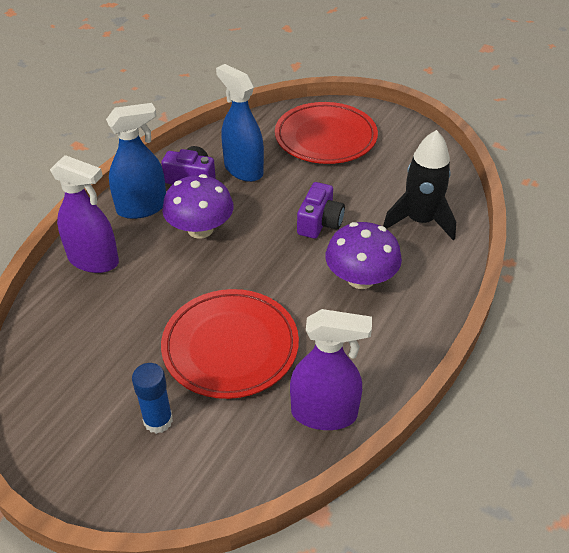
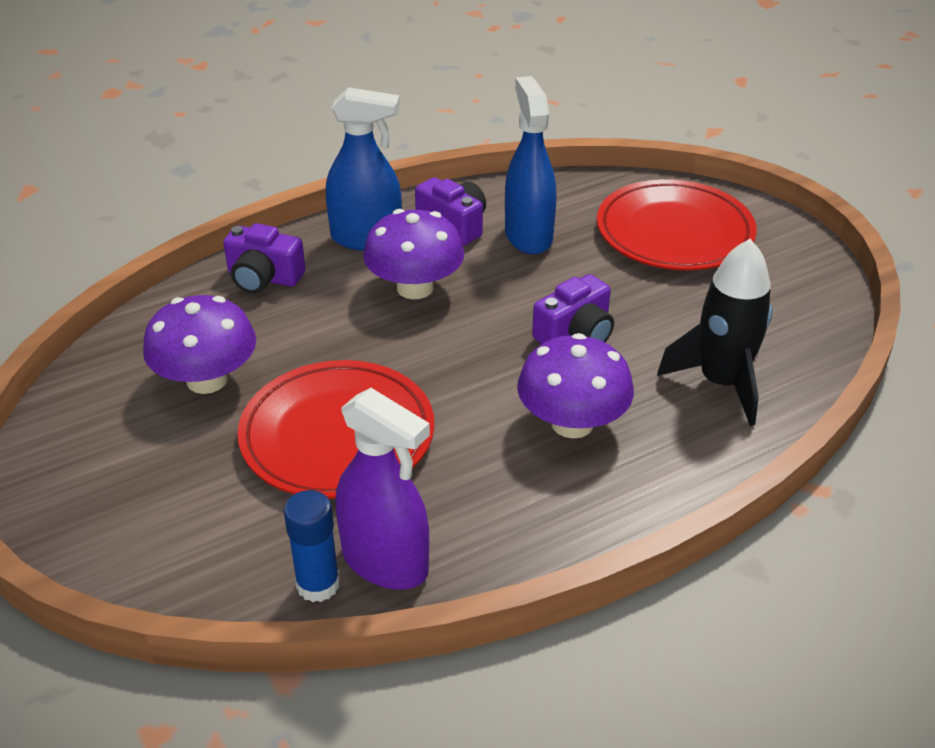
camera: 30 degrees right, 5 degrees down
(94, 260) = (263, 278): purple spray bottle -> purple camera
(113, 347) = (207, 380): none -> purple mushroom
(158, 420) = (188, 481): blue glue stick -> blue glue stick (318, 584)

